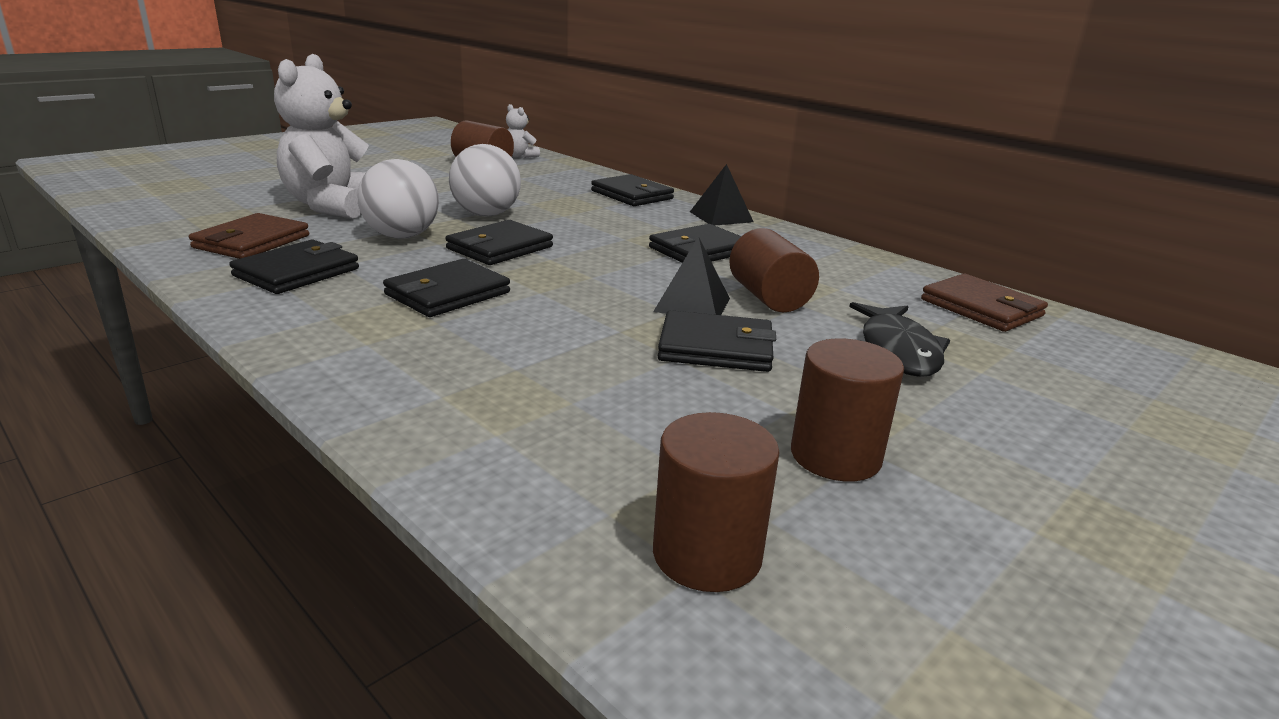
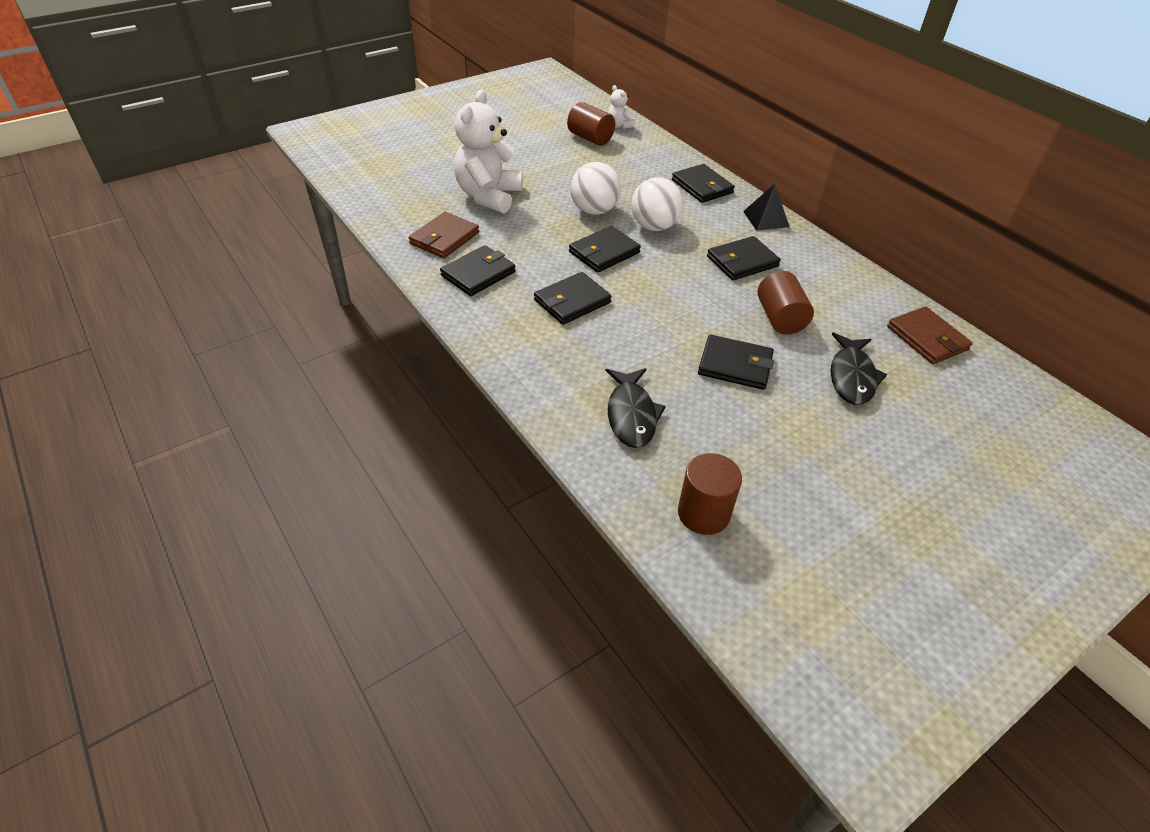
camera: 10 degrees right, 20 degrees up
(402, 236) = (538, 236): white ball -> white ball (654, 226)
(548, 416) = (631, 415): none -> black fish
(692, 304) = (727, 322): black pyramid -> none
(835, 456) = (785, 459): brown cylinder -> none

